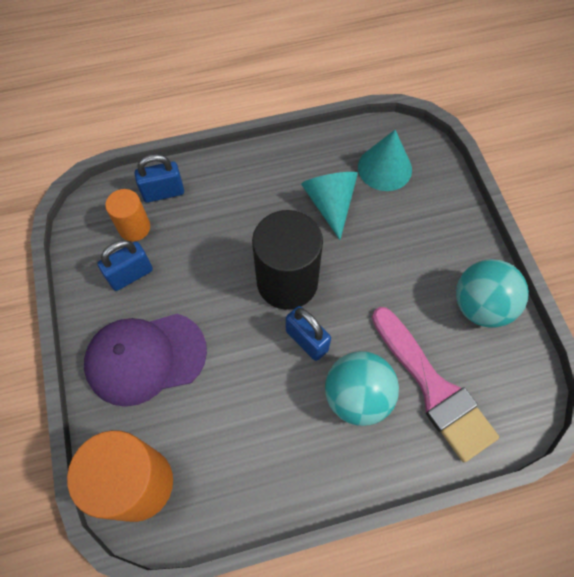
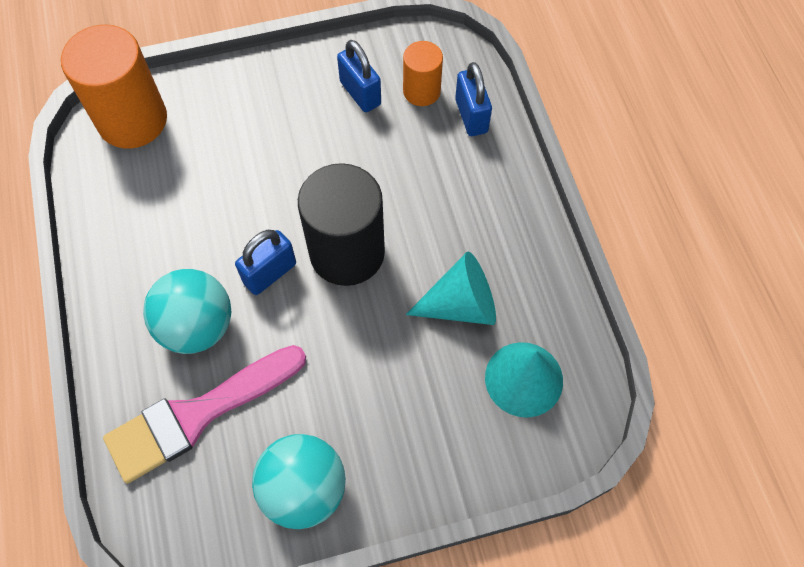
camera: 90 degrees right, 0 degrees up
(145, 358) = (261, 115): purple cap -> none

